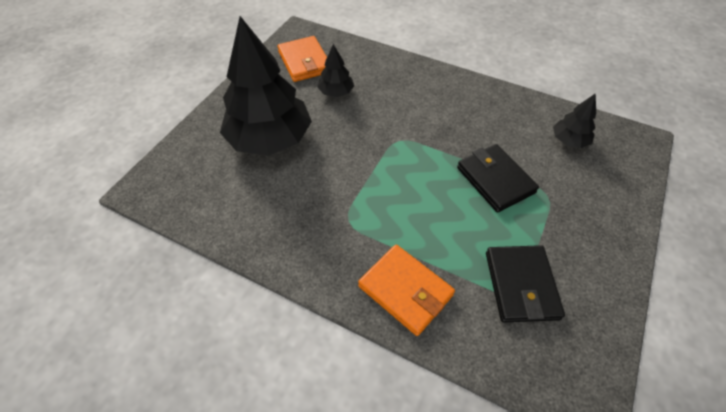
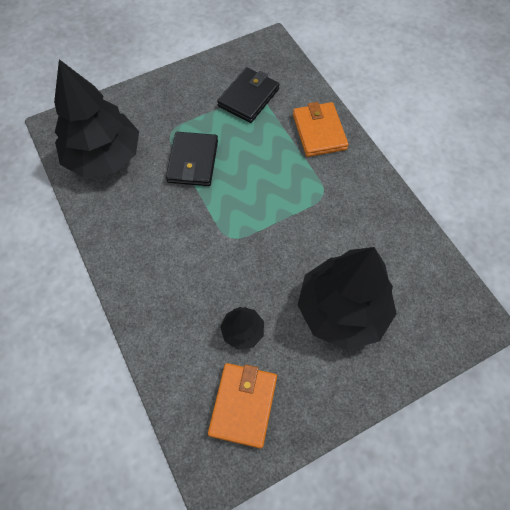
camera: 145 degrees left, 10 degrees up
(569, 141) = (104, 156): black tree -> black tree, size x2.20

